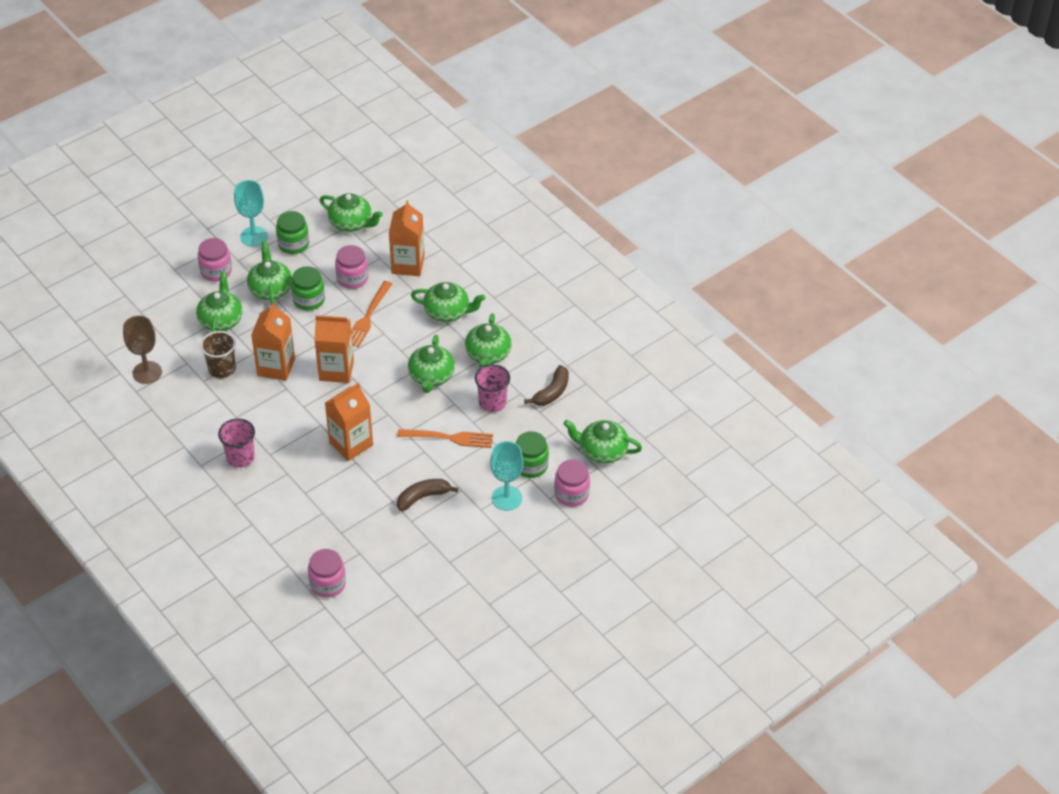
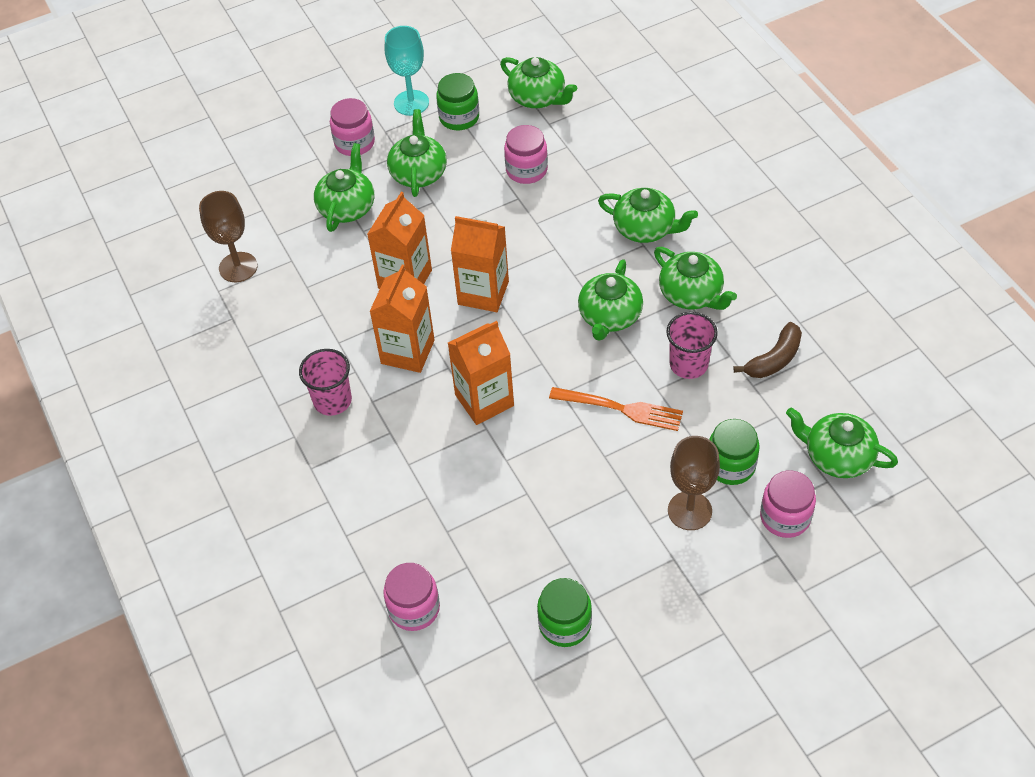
camera: 15 degrees right, 5 degrees up
(222, 369) = (334, 273): brown cup -> none
(309, 300) = (465, 192): green jar -> green jar (565, 624)
(368, 316) = (538, 223): orange fork -> none
(408, 264) = (602, 159): orange carton -> orange carton (407, 352)
(423, 497) = (570, 493): brown banana -> none
(488, 354) = (691, 294): green teapot -> green teapot turned 60 degrees counterclockwise
(506, 498) = (689, 511): turquoise goblet -> brown goblet

